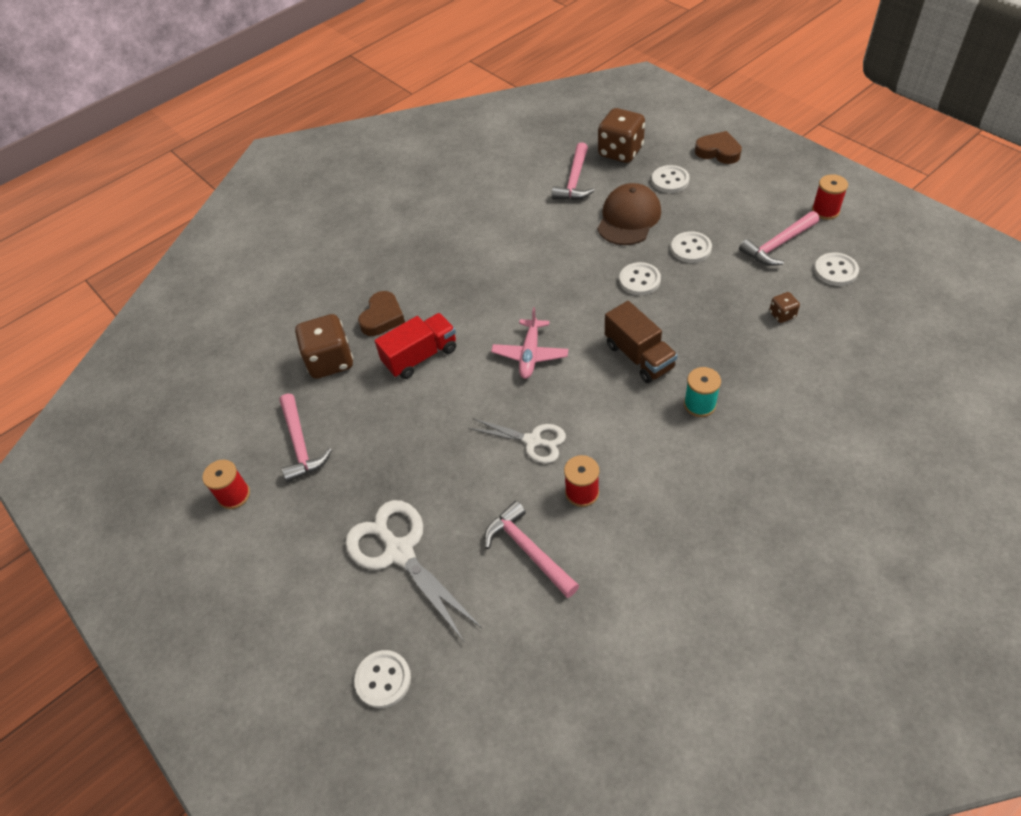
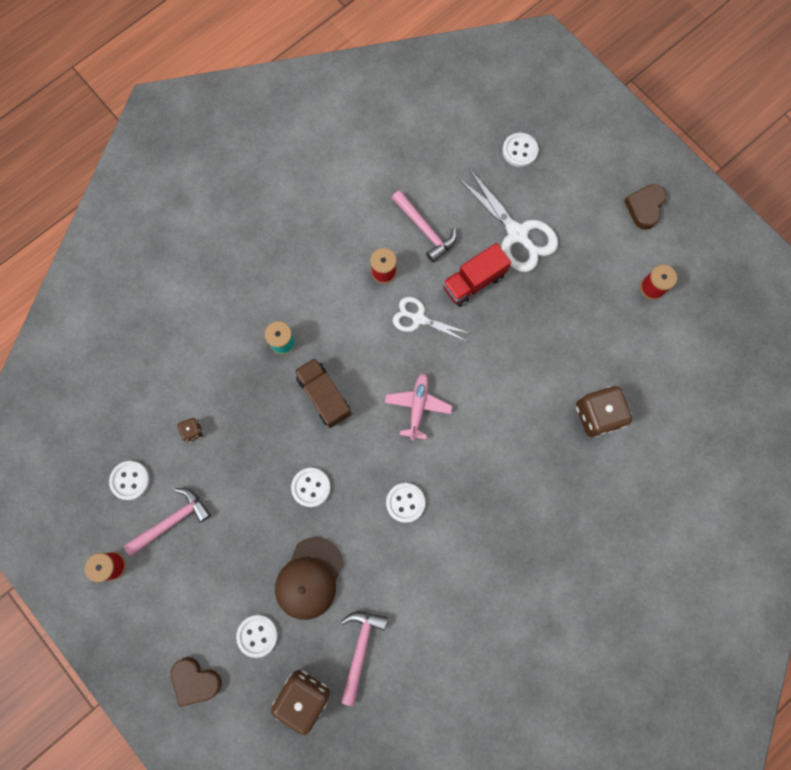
camera: 175 degrees right, 25 degrees up
(300, 445) = (607, 329): pink hammer -> none
(382, 317) = (555, 464): brown heart -> brown heart (644, 207)
(420, 356) = (515, 413): red truck -> red truck (473, 281)
(691, 248) = (255, 525): white button -> white button (405, 502)

